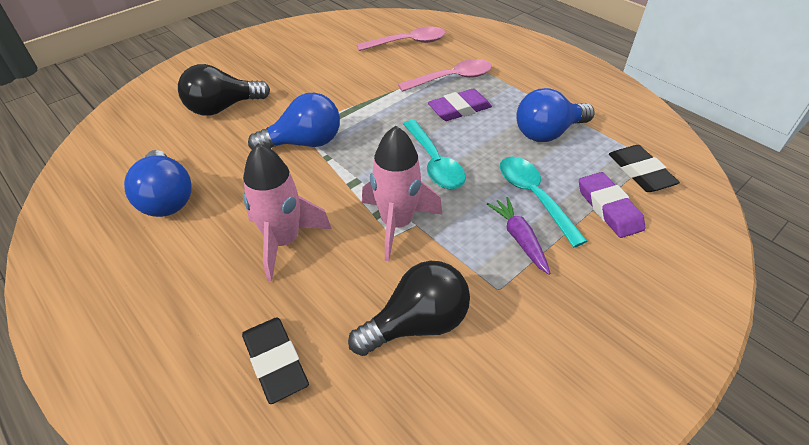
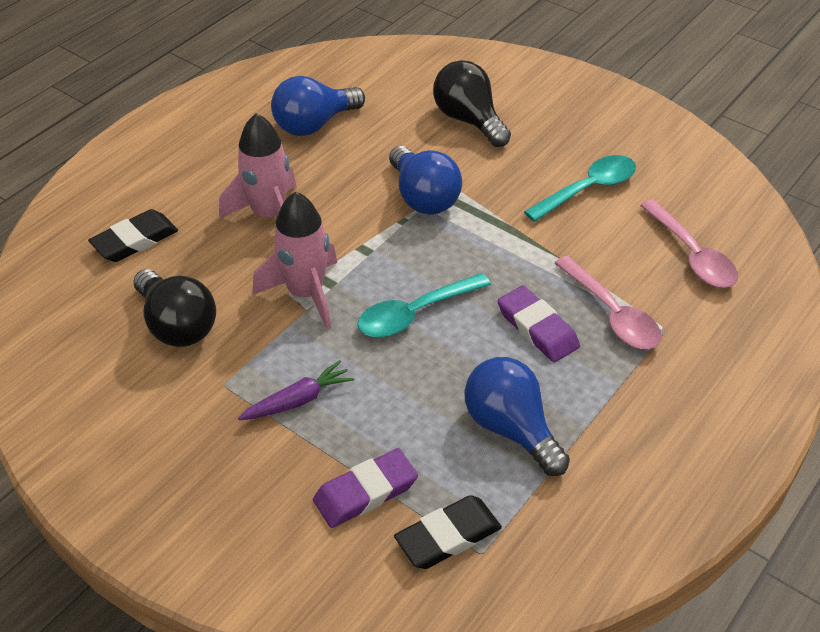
camera: 80 degrees right, 0 degrees up
(533, 197) = (372, 413): turquoise spoon -> turquoise spoon (588, 189)

